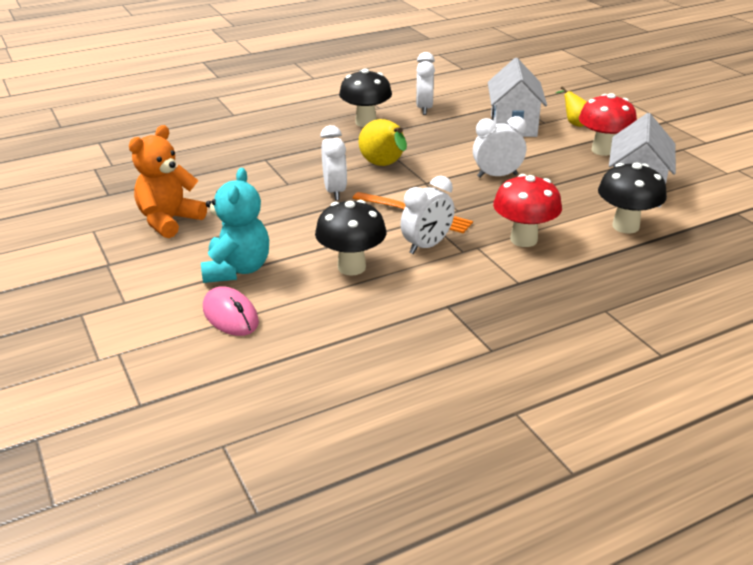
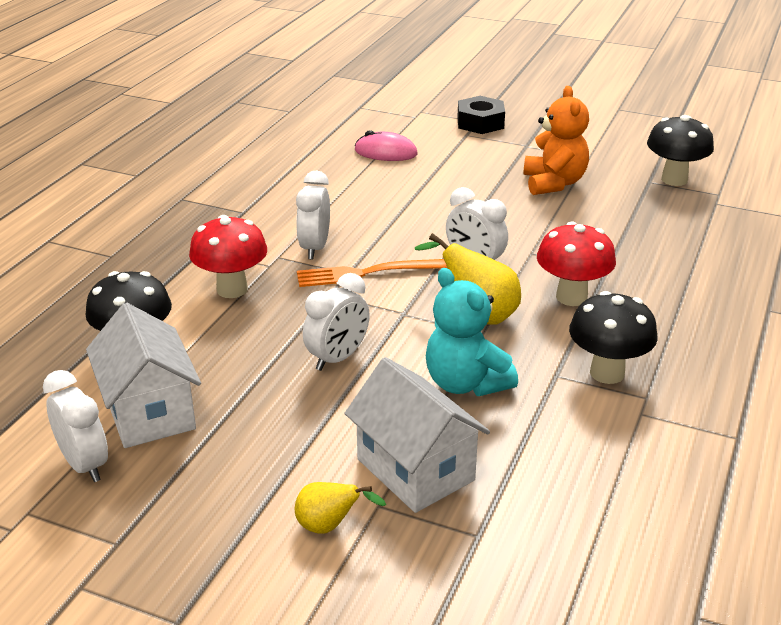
camera: 140 degrees right, 0 degrees up
(84, 310) = (480, 123): none -> black nut
(237, 269) = (433, 175): turquoise teddy bear -> turquoise teddy bear (465, 383)
(351, 267) = (352, 208): black mushroom -> black mushroom (674, 179)
(424, 108) = (583, 443): white clock -> white clock (84, 465)
(602, 150) = (240, 475): red mushroom -> red mushroom (571, 297)

